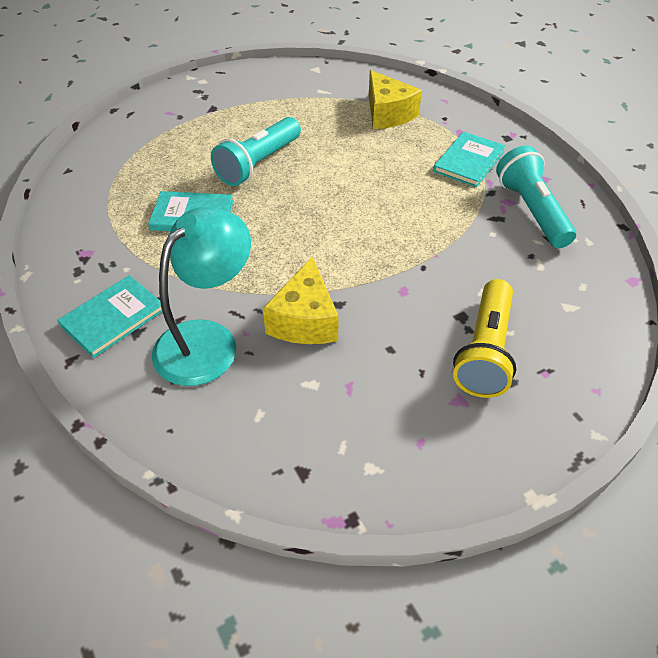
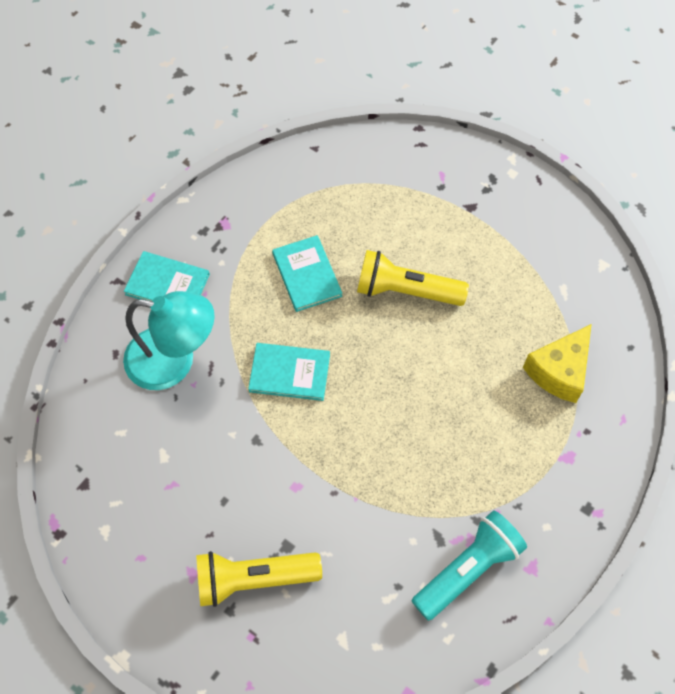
camera: 65 degrees right, 15 degrees up
(258, 164) = (405, 290): turquoise flashlight -> yellow flashlight
(305, 320) = (225, 422): yellow cheese -> none
(469, 161) = (518, 482): turquoise book -> turquoise book (289, 373)

